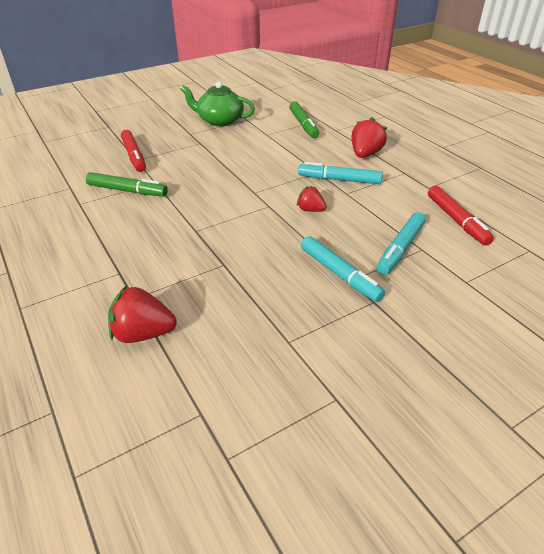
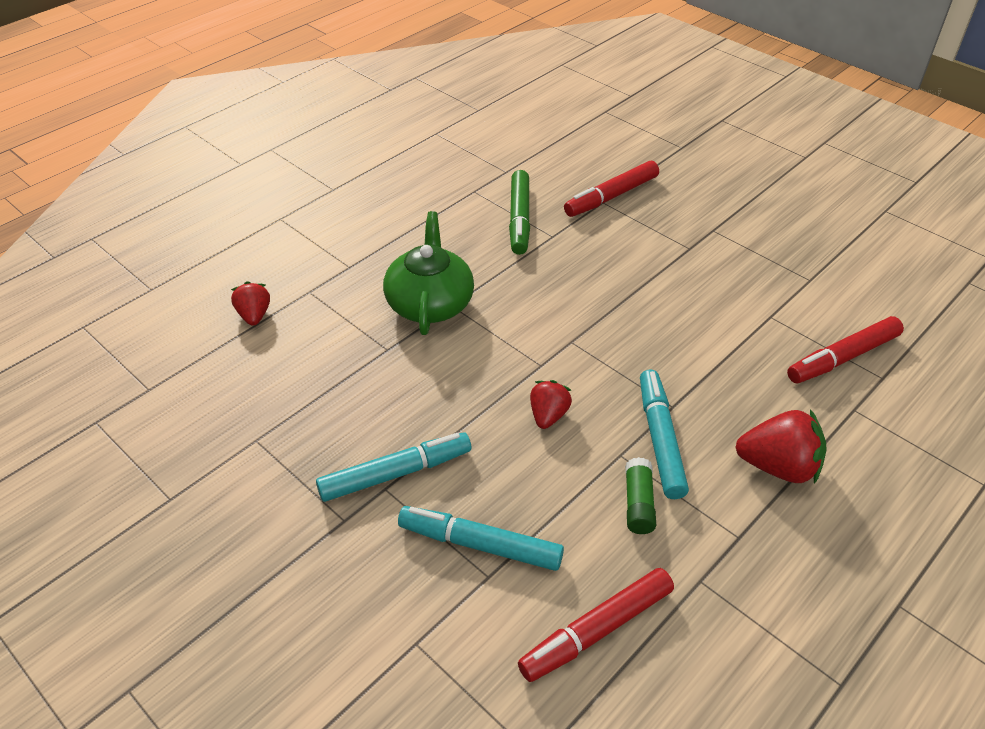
camera: 75 degrees right, 5 degrees up
(143, 333) = (254, 315): red strawberry -> red strawberry, size x0.62
(220, 120) = (781, 249): green teapot -> green teapot (430, 303)
(303, 125) = (843, 358): green marker -> red marker
(340, 274) = (395, 473): turquoise marker -> turquoise marker turned 150 degrees counterclockwise
(380, 194) = (638, 503): none -> green glue stick

